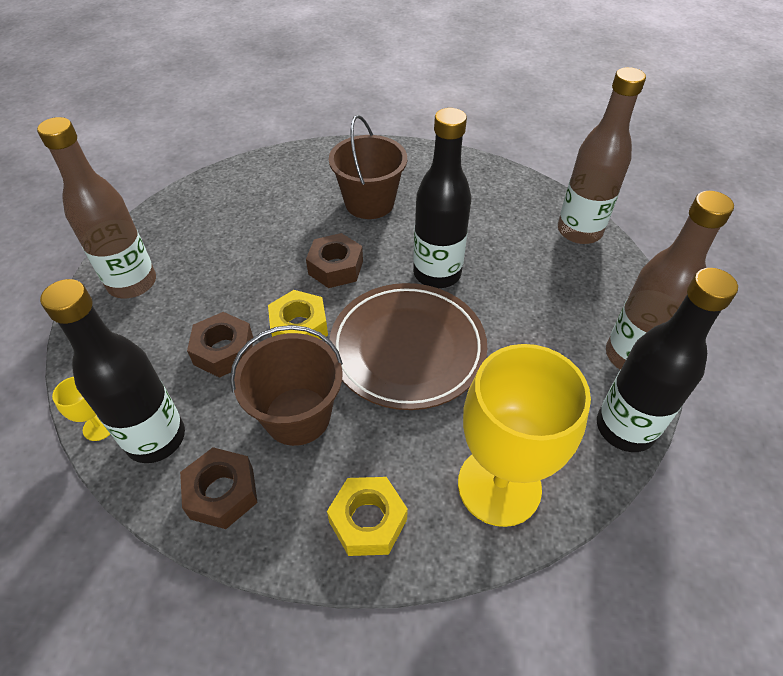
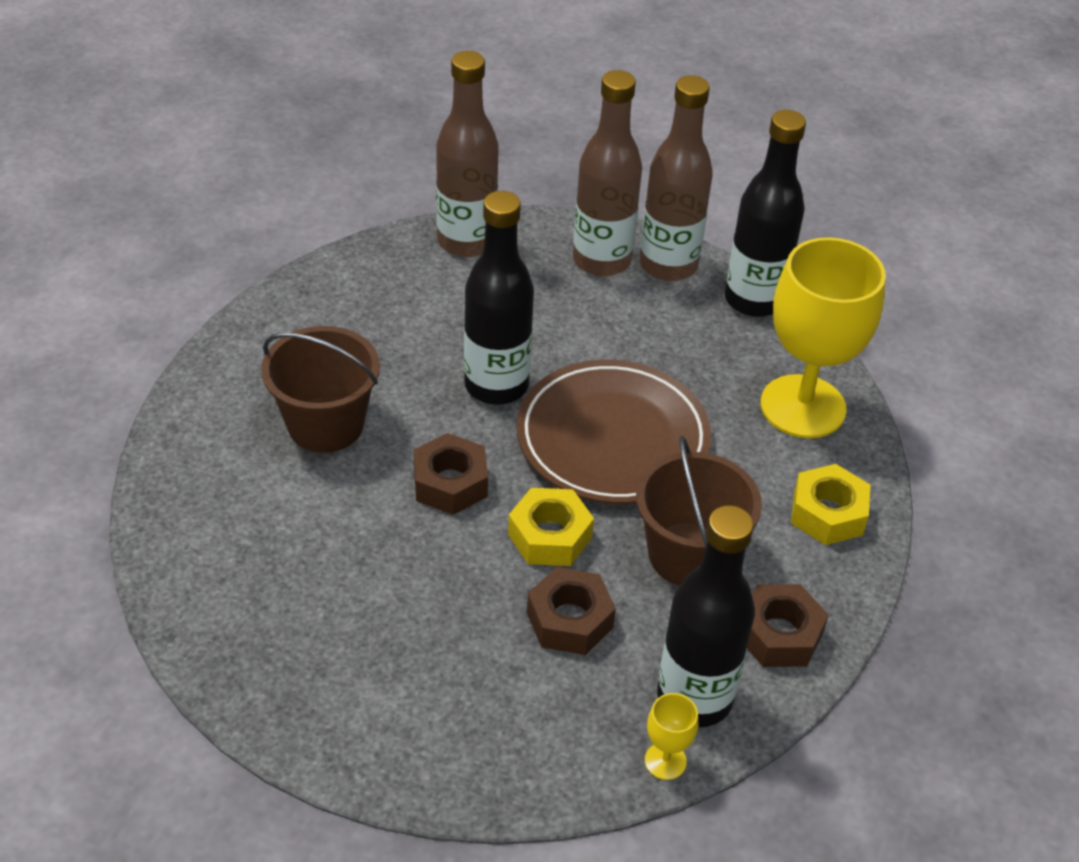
camera: 80 degrees left, 5 degrees down
(132, 283) = (401, 728): brown bottle -> brown bottle (602, 260)

